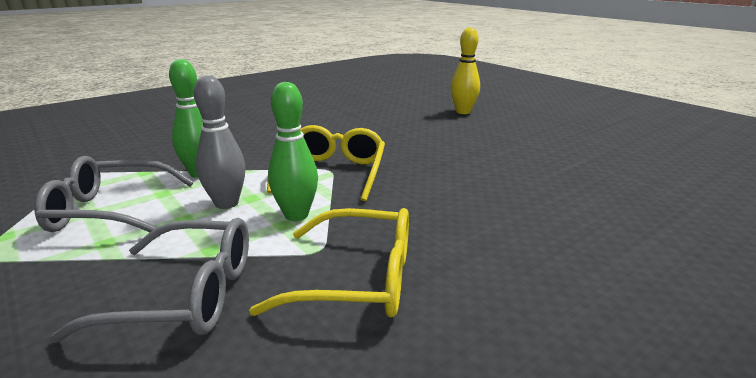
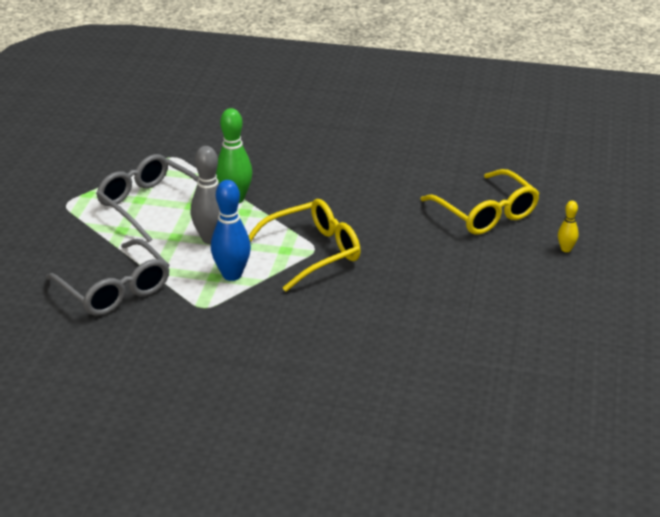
camera: 50 degrees right, 10 degrees up
(296, 215) = (232, 275): green bowling pin -> blue bowling pin
(357, 279) = (192, 337): yellow glasses -> yellow glasses (485, 213)
(463, 112) = (566, 249): yellow bowling pin -> yellow bowling pin, size x0.53

